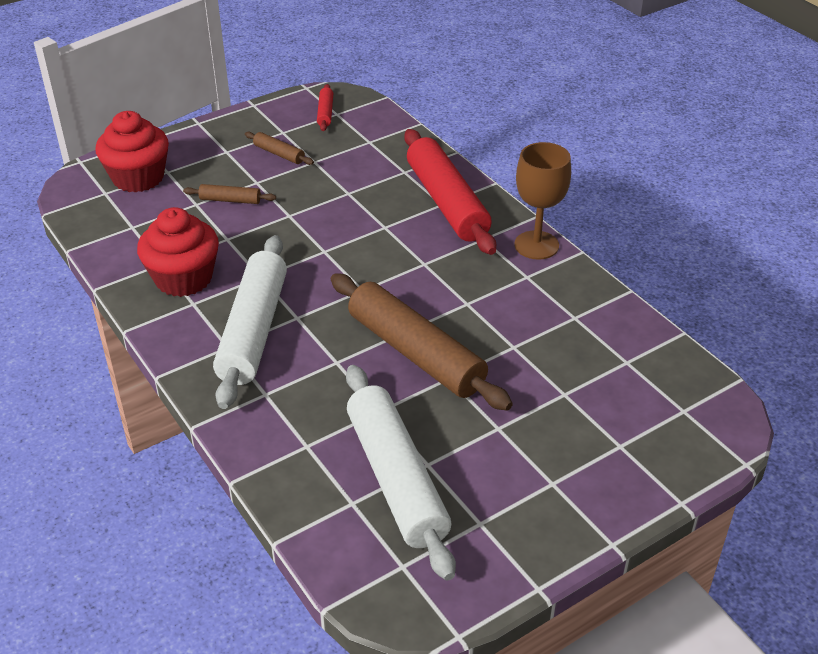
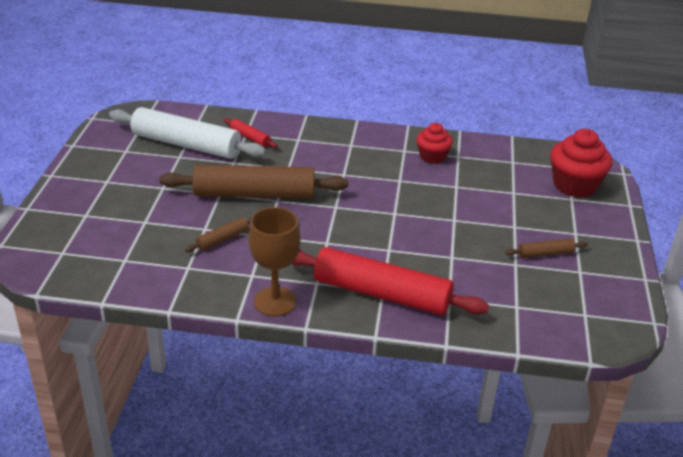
camera: 130 degrees right, 5 degrees down
(183, 278) = (432, 156): red cupcake -> red cupcake, size x0.62
(230, 200) = (502, 206): brown rolling pin -> brown rolling pin (222, 239)
(253, 330) = (352, 157): white rolling pin -> none
(325, 113) = (592, 309): red rolling pin -> red rolling pin (250, 137)

